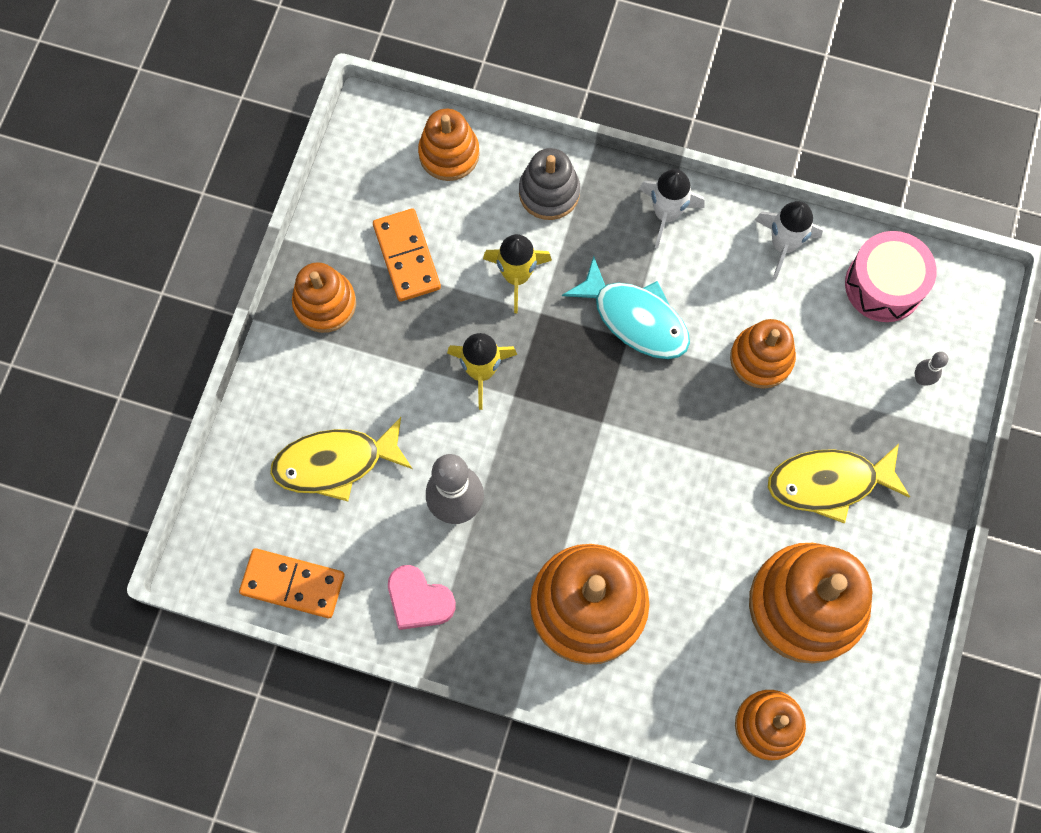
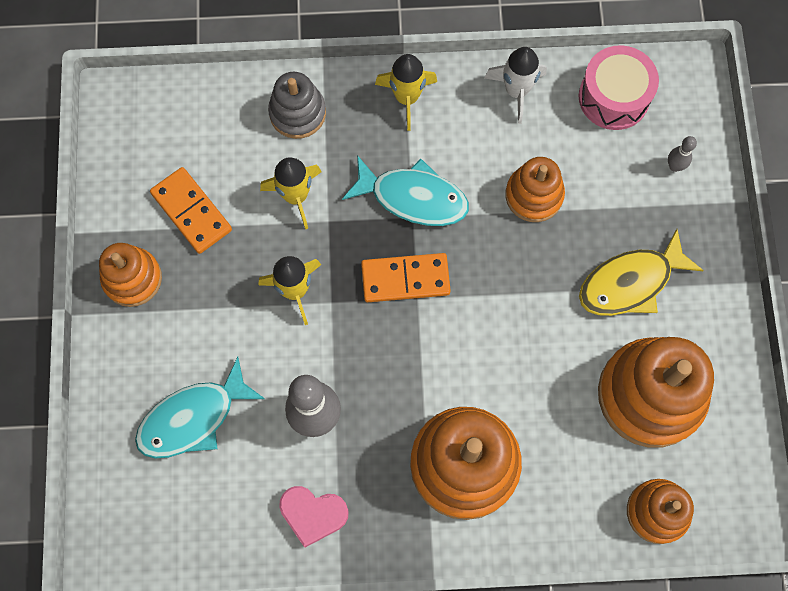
camera: 20 degrees left, 0 degrees up
(292, 584) = (193, 542): orange domino -> orange domino (405, 279)
(335, 463) = (193, 418): yellow fish -> turquoise fish
(449, 154) = (196, 108): orange stacking toy -> none
(666, 214) = (407, 98): white rocket -> yellow rocket

